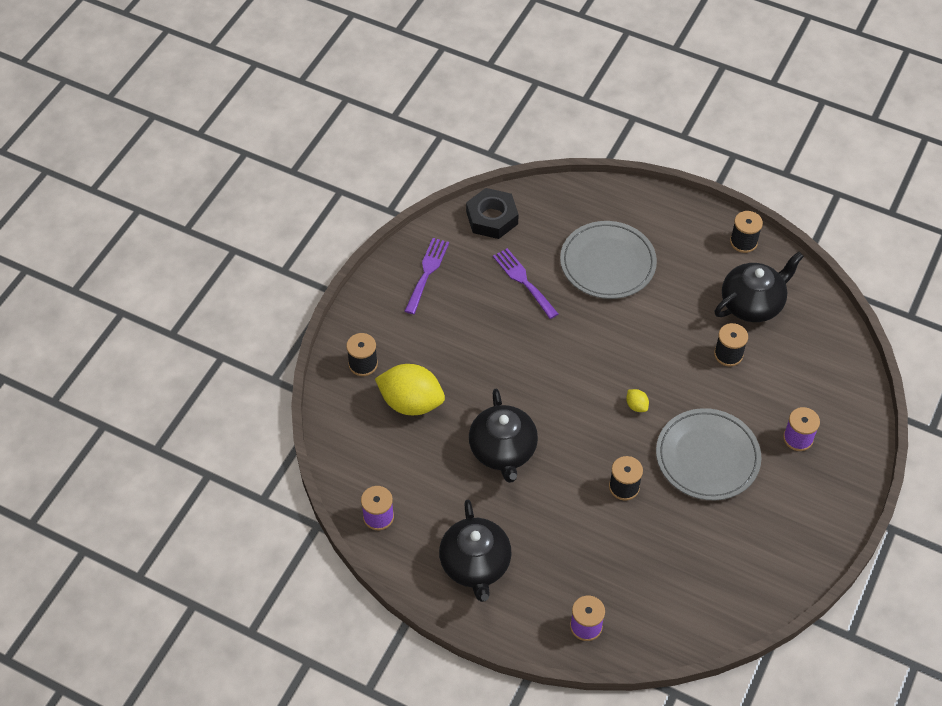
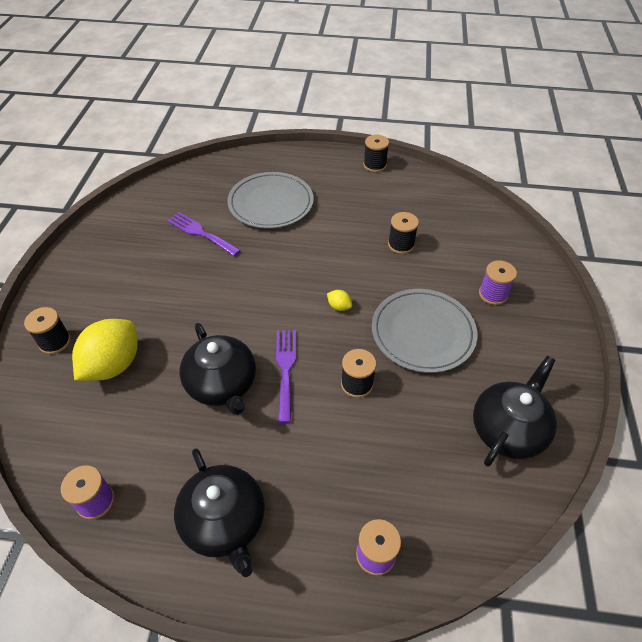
camera: 20 degrees left, 5 degrees down
(411, 402) = (113, 365): yellow lemon -> yellow lemon turned 60 degrees counterclockwise
(427, 272) = (108, 247): purple fork -> purple fork (285, 369)
(492, 218) = (160, 194): black nut -> none
(752, 303) = (402, 204): black teapot -> black teapot (508, 429)

